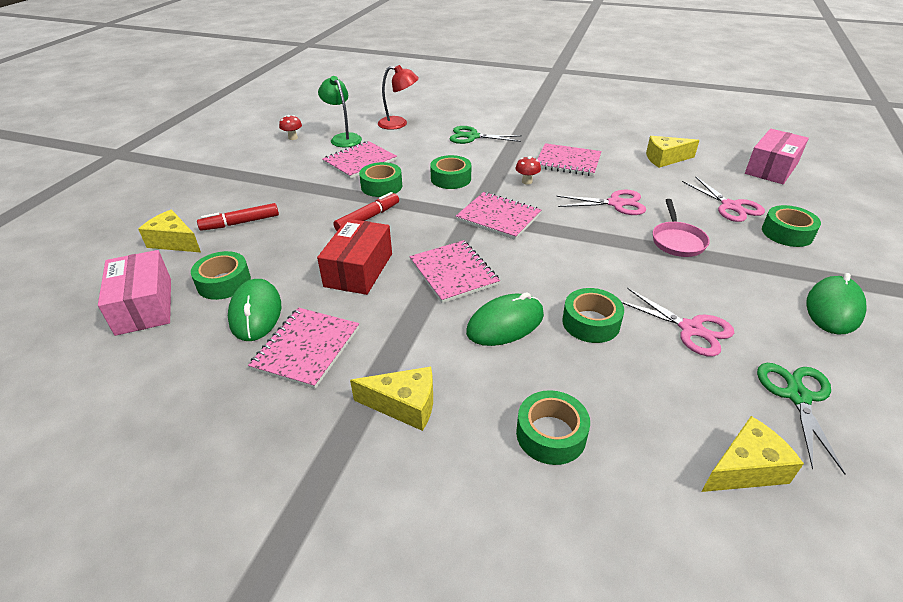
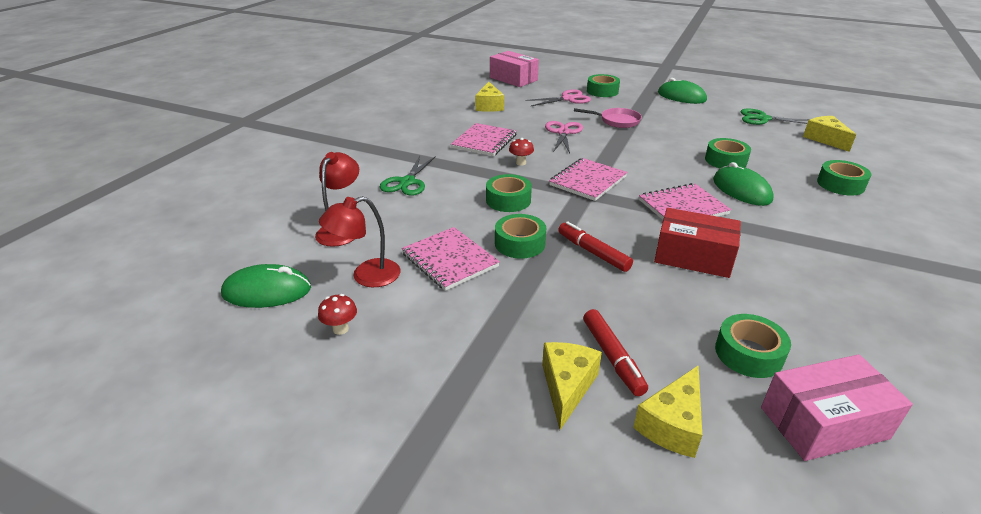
camera: 85 degrees left, 5 degrees down
(255, 313) = (790, 321): green mouse -> green mouse (267, 291)
(306, 348) = (823, 283): pink notebook -> none
(343, 138) = (366, 276): green lamp -> red lamp
(404, 405) = (854, 234): yellow cheese -> yellow cheese (567, 387)
(691, 329) = (718, 133): pink scissors -> none

